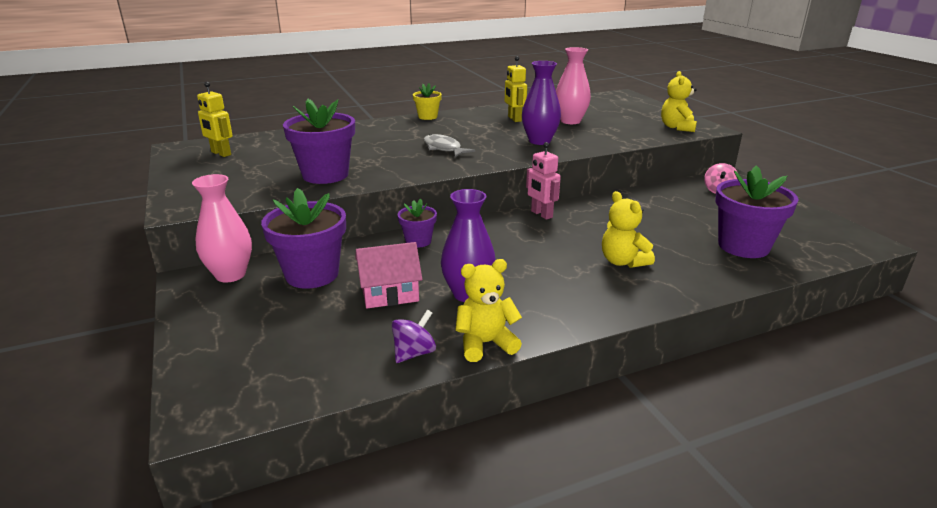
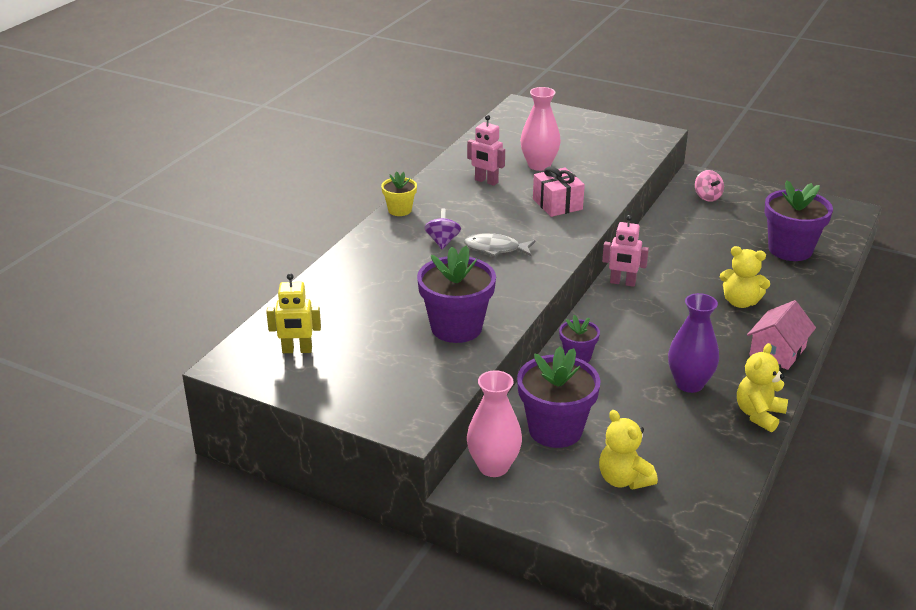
camera: 40 degrees left, 5 degrees up
(389, 292) = (638, 412): pink house -> pink house (777, 351)
(414, 353) = (731, 446): purple spinning top -> purple spinning top (442, 241)
(514, 119) = (486, 181): yellow robot -> pink robot
(539, 141) = (557, 204): purple vase -> pink gift
(677, 127) = (634, 141): yellow teddy bear -> yellow teddy bear (623, 479)

